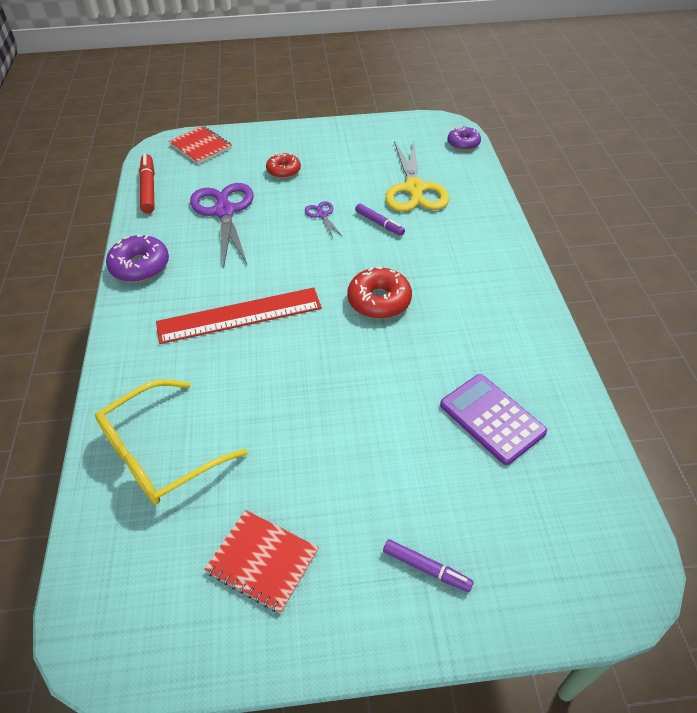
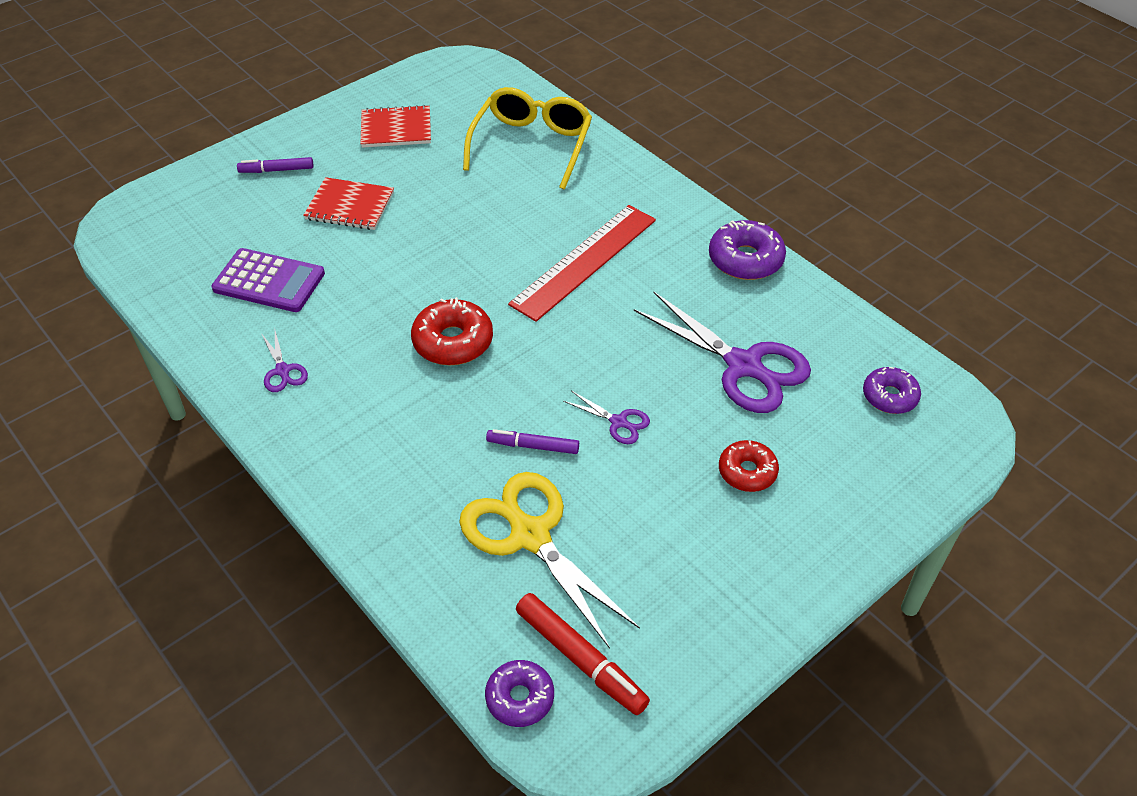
camera: 145 degrees right, 0 degrees up
(149, 188) = (878, 351): red marker -> red marker (580, 659)
(175, 169) = (889, 396): none -> purple donut
(201, 146) = (916, 455): red notebook -> red notebook (350, 206)
(511, 333) = (283, 371): none -> purple scissors

